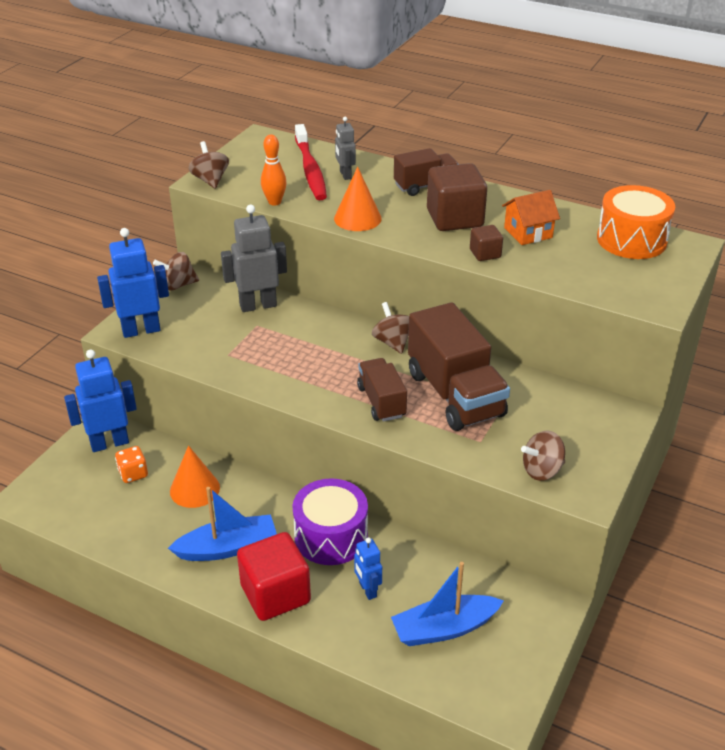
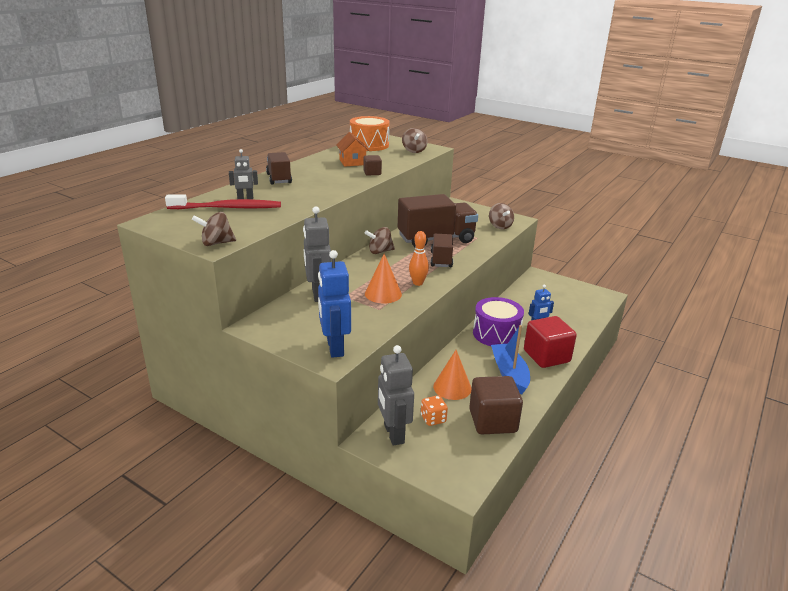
camera: 85 degrees left, 10 degrees down
(109, 443) = (393, 434): blue robot -> grey robot
(178, 285) = (271, 329): brown spinning top -> brown spinning top (414, 151)
(274, 202) = (272, 222): orange bowling pin -> orange bowling pin (418, 283)
(357, 218) = (312, 199): orange cone -> orange cone (383, 294)
(381, 402) = (441, 259): brown truck -> brown truck turned 105 degrees clockwise
(444, 628) = (560, 305): blue boat -> none
(454, 218) = (327, 175): brown cube -> brown cube (492, 421)

